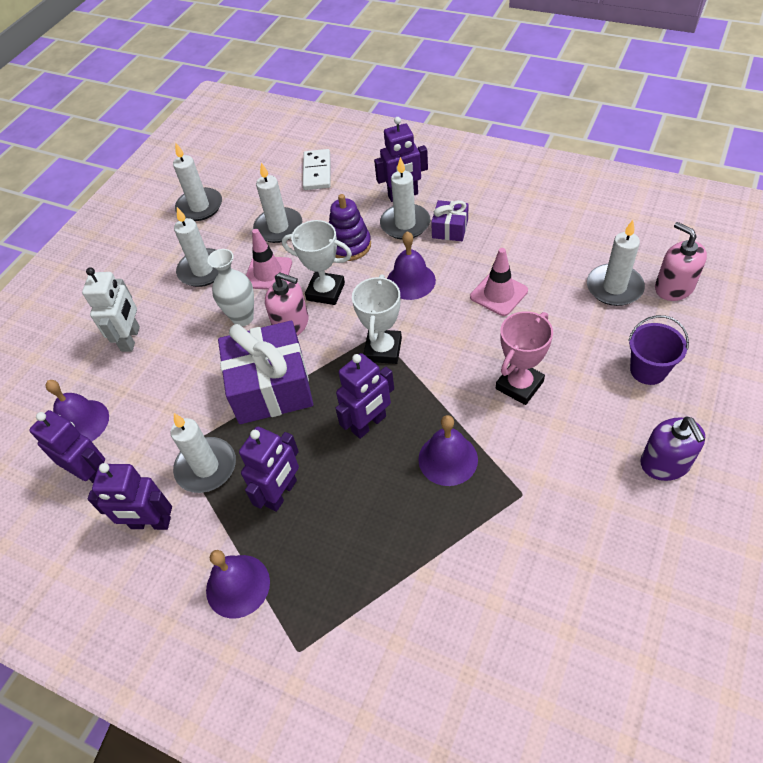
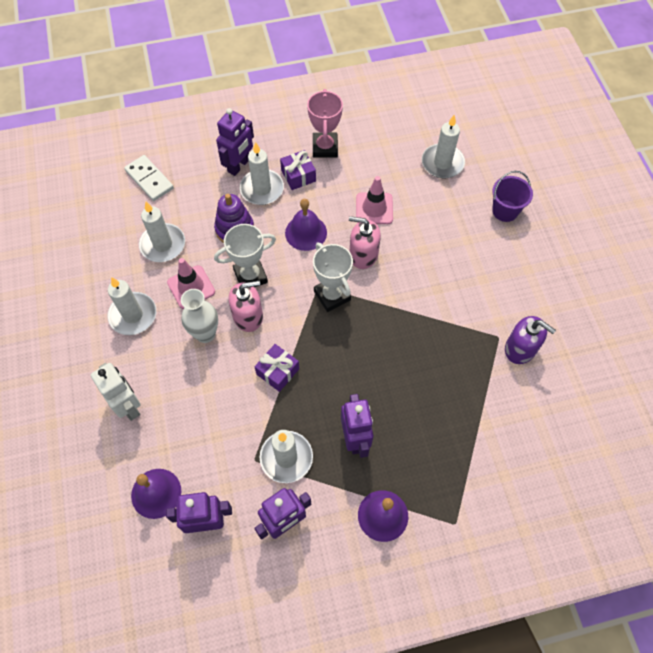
camera: 45 degrees left, 10 degrees up
(200, 207) = (74, 263): white candle -> none
(271, 386) = (277, 371): purple gift -> purple gift, size x0.50
(369, 424) = (369, 353): purple robot -> none
(448, 459) = (438, 344): purple bell -> none
(519, 385) = (440, 267): pink trophy -> pink trophy (325, 148)
(665, 463) = (558, 266): purple soap dispenser -> purple soap dispenser (520, 349)
(674, 287) = (477, 143): pink soap dispenser -> pink soap dispenser (363, 255)

